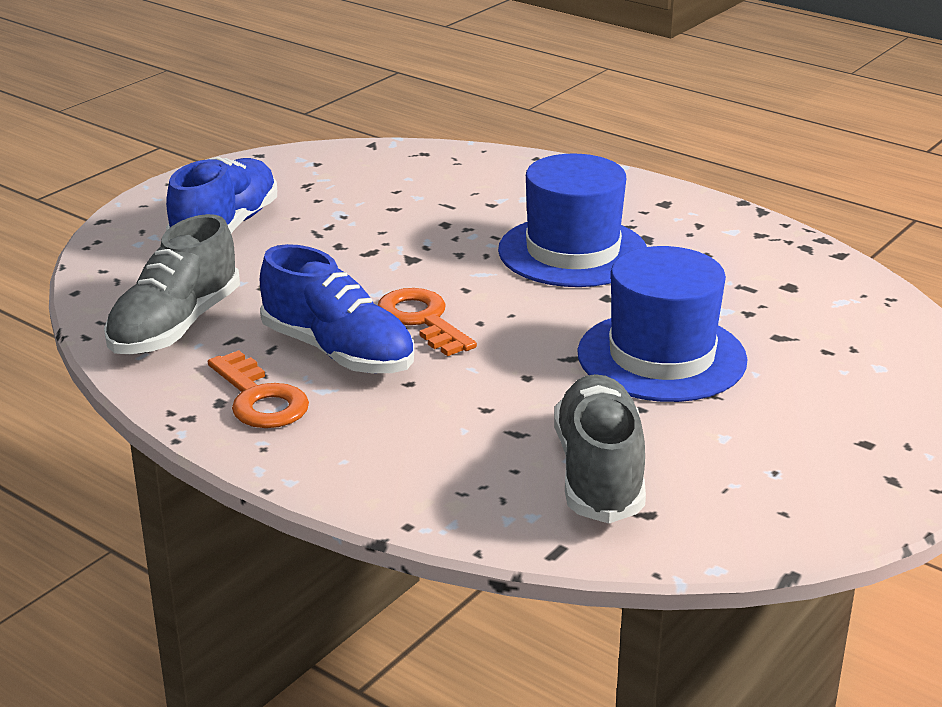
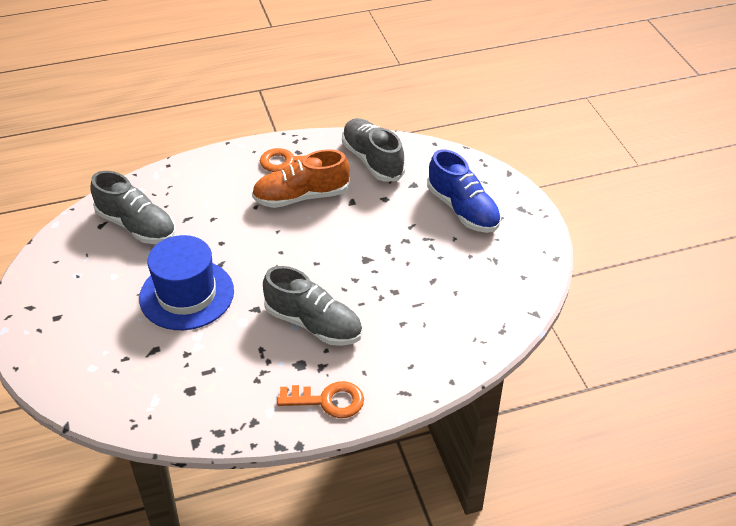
camera: 125 degrees right, 15 degrees up
(338, 352) = (301, 197): blue shoe -> orange shoe
(422, 320) = (302, 234): orange key -> orange key (328, 400)
(573, 252) = (313, 324): blue hat -> grey shoe

